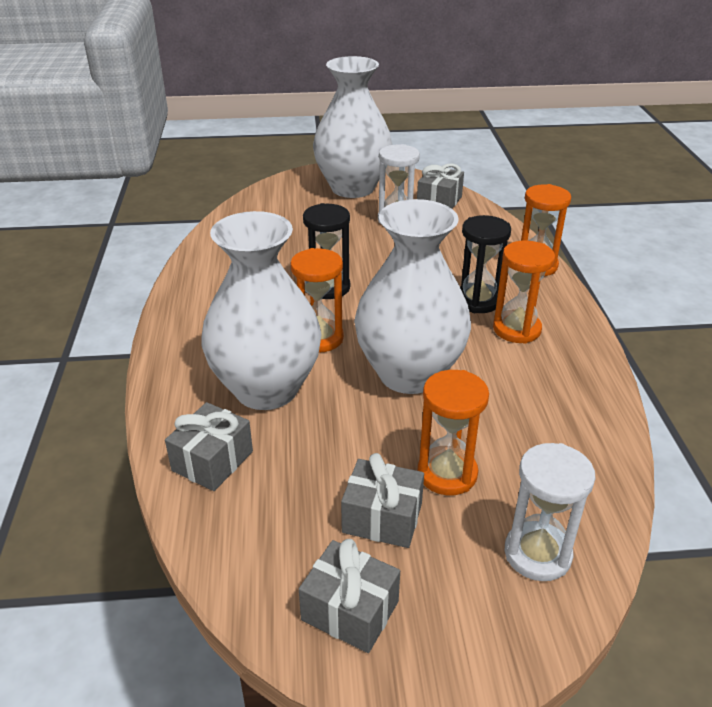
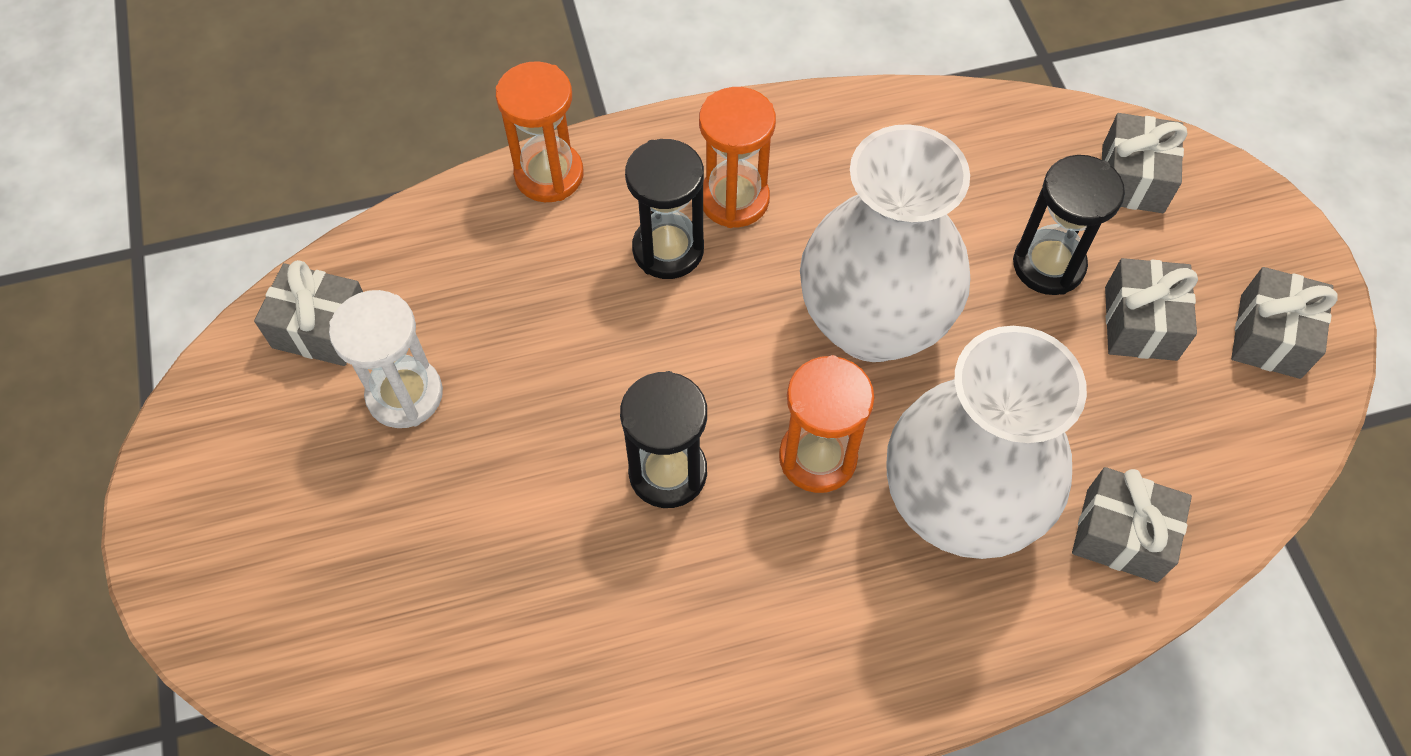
camera: 100 degrees left, 25 degrees up
(352, 188) = (262, 498): white vase -> none
(447, 473) = (1048, 265): orange hourglass -> black hourglass
(537, 554) = (1132, 179): white hourglass -> grey gift

